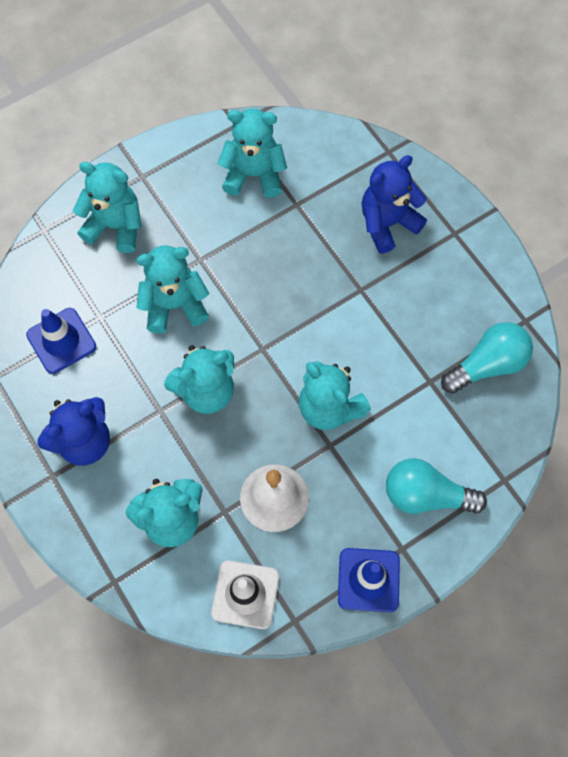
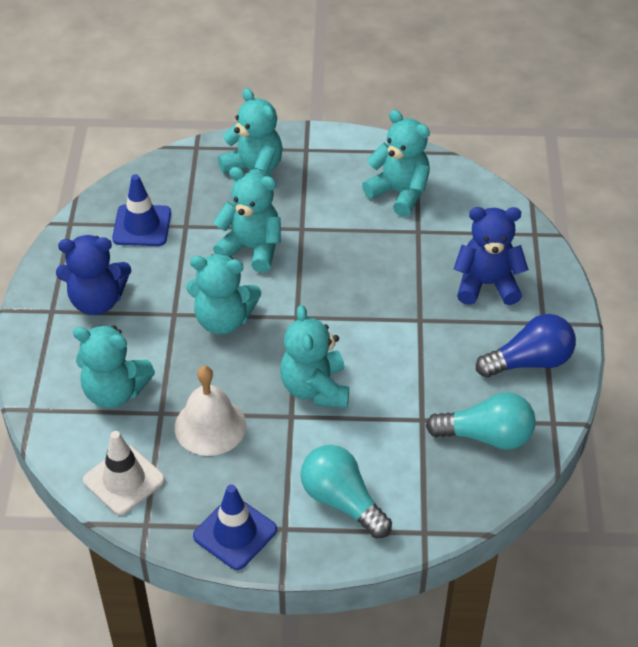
camera: 35 degrees right, 20 degrees down
(470, 276) = (529, 362): none -> blue light bulb

